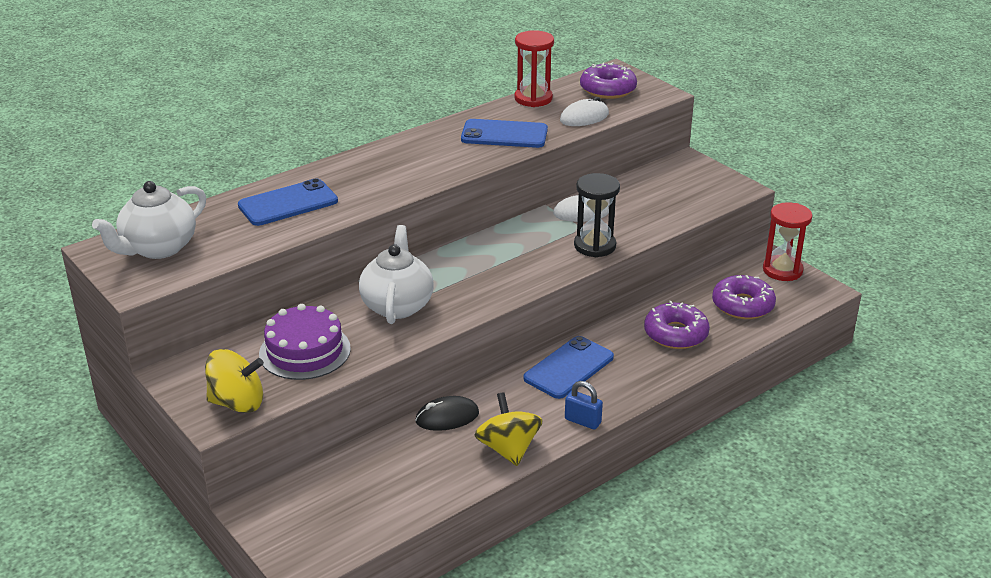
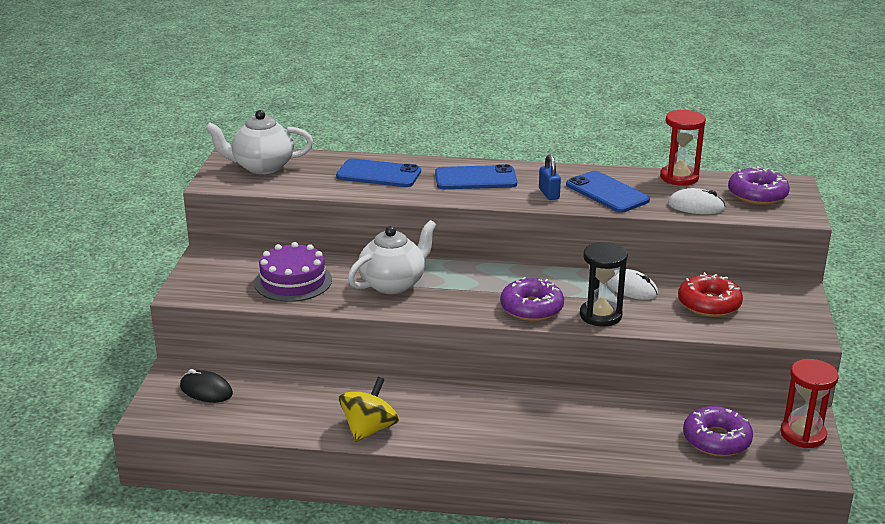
camera: 45 degrees right, 5 degrees down
(237, 403) = (209, 290): yellow spinning top -> none
(447, 417) = (364, 387): black mouse -> black mouse (206, 390)
(569, 368) = (497, 404): blue phone -> blue phone (475, 179)
(582, 421) = (447, 443): blue padlock -> blue padlock (549, 194)
(649, 198) = (709, 304): none -> red donut
(675, 334) = (620, 428): purple donut -> purple donut (531, 308)

